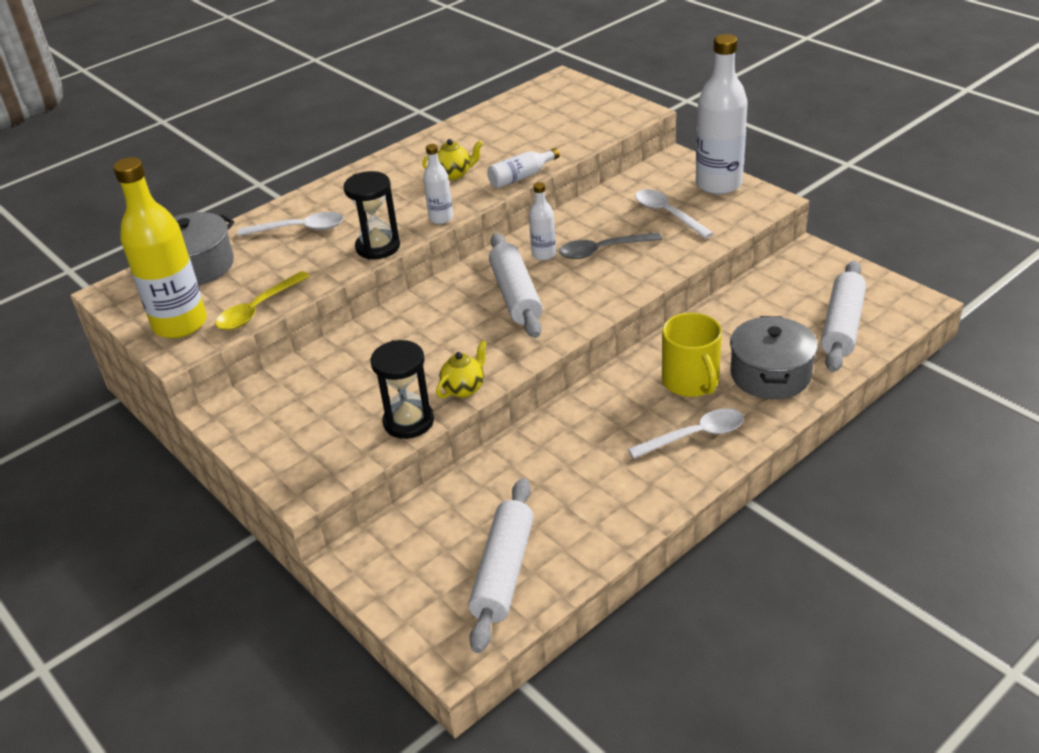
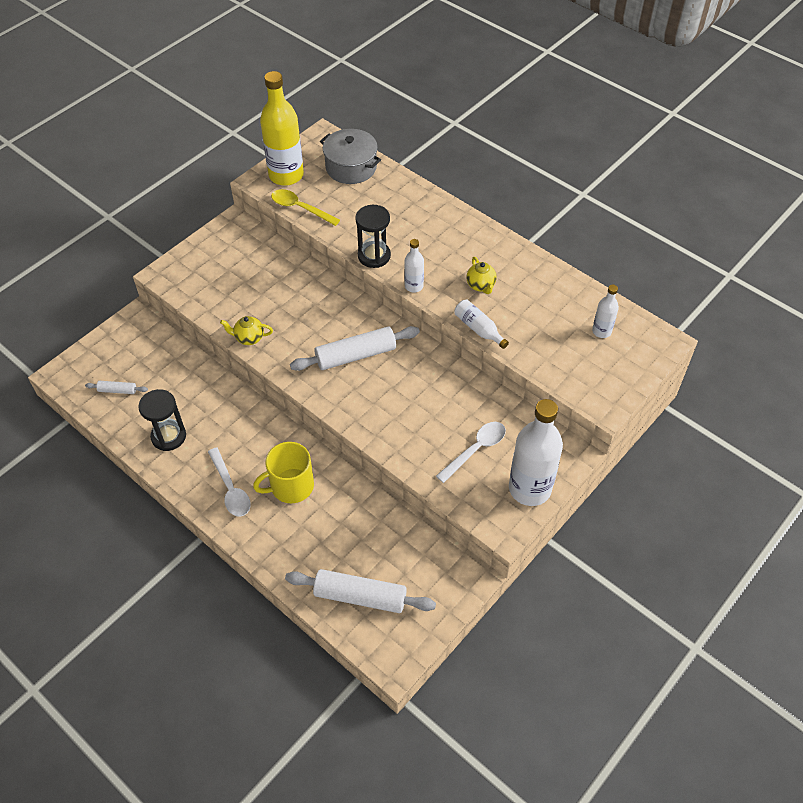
camera: 80 degrees right, 15 degrees up
(300, 229) = (398, 209): white spoon -> none
(408, 421) = (218, 314): black hourglass -> black hourglass (168, 436)
(464, 388) = (249, 338): yellow teapot -> yellow teapot turned 150 degrees clockwise
(503, 572) = (117, 390): white rolling pin -> white rolling pin, size x0.48
(544, 254) = (411, 368): white bottle -> white bottle (601, 331)
(602, 250) = (417, 406): grey spoon -> none
(770, 374) = (297, 540): grey pot -> none

